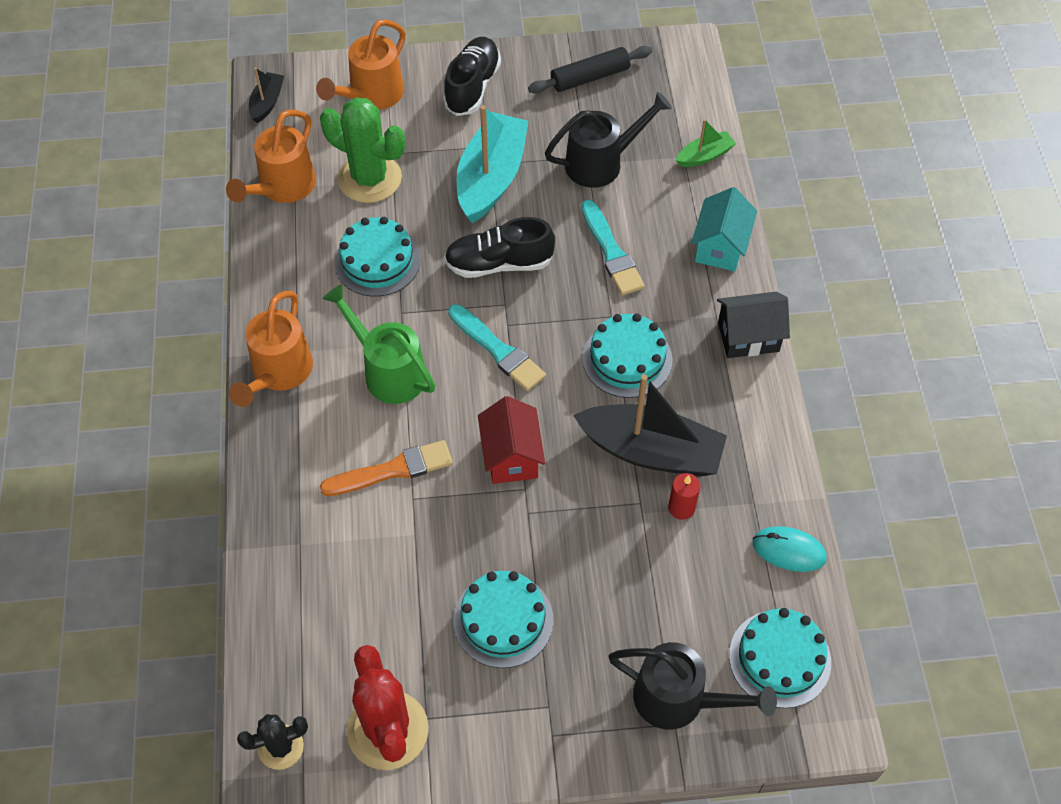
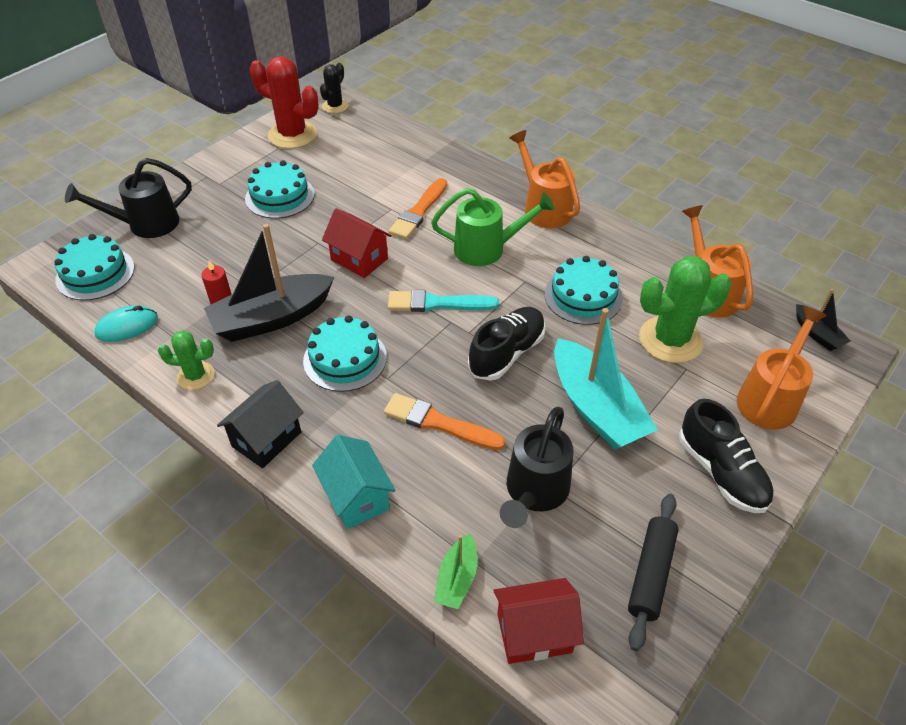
camera: 135 degrees right, 10 degrees down
(371, 96) = (770, 398): orange watering can -> orange watering can turned 45 degrees clockwise
(611, 252) = (439, 423): turquoise brush -> orange brush
(690, 102) = (534, 633): none -> red house
(762, 441) = (196, 376): none -> green cactus

